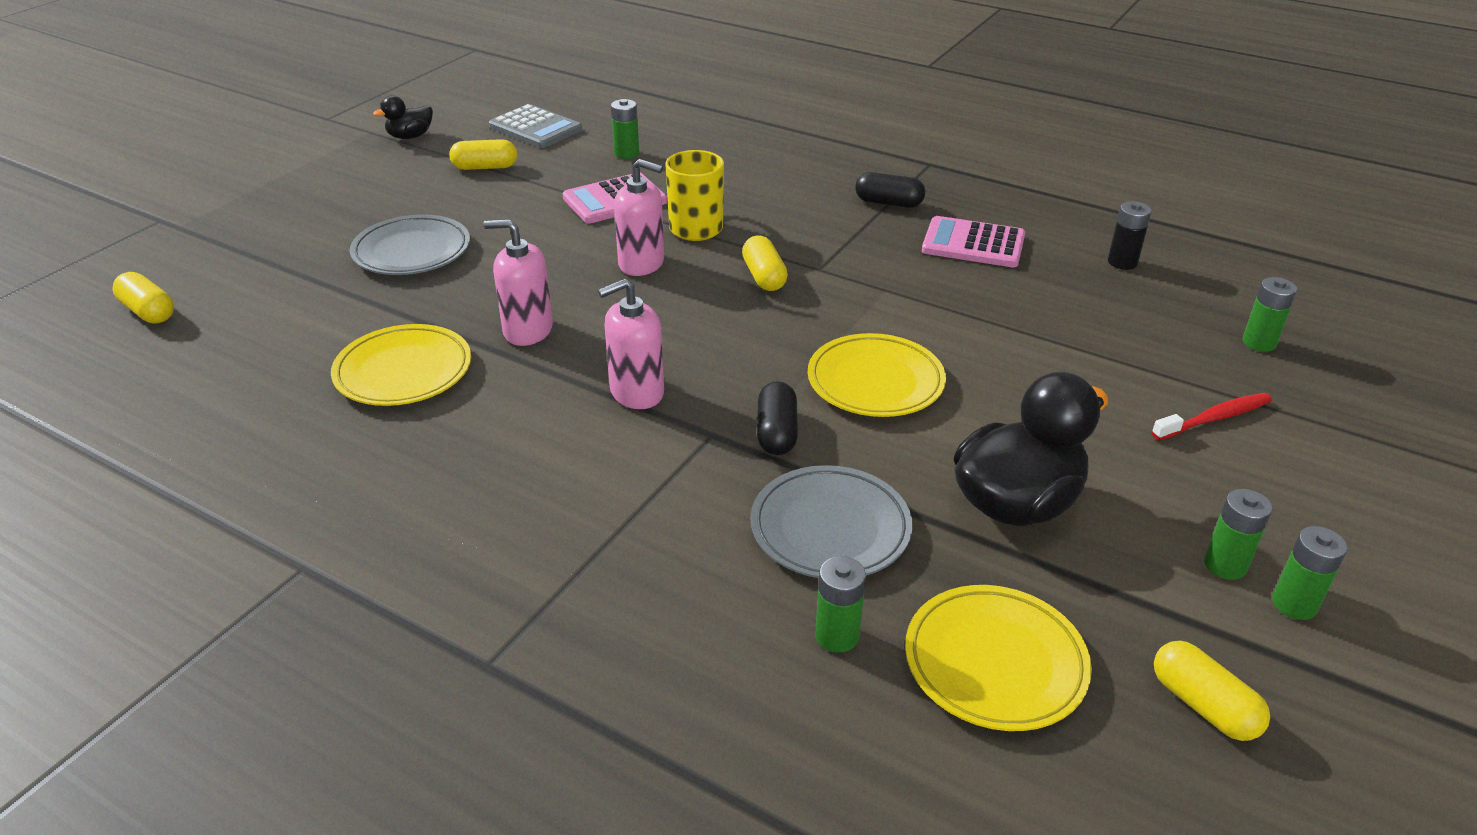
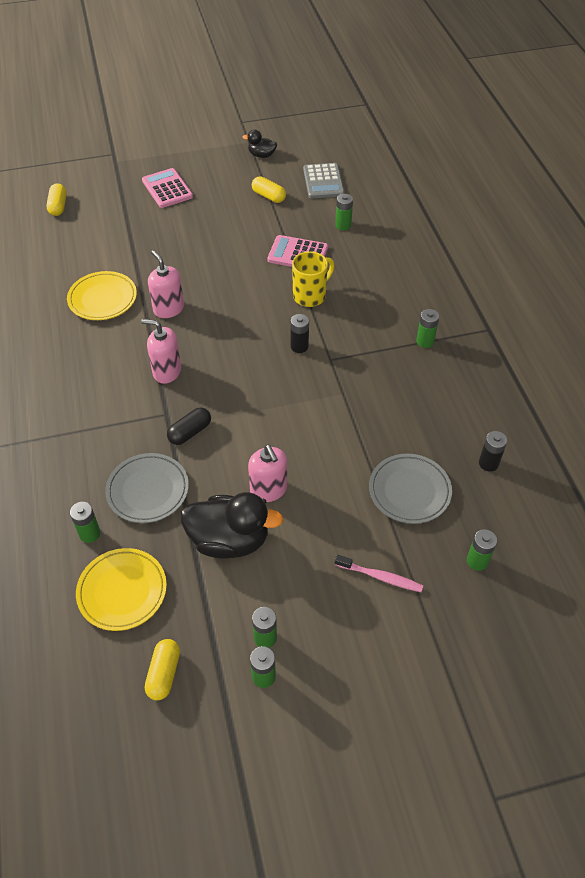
camera: 45 degrees right, 15 degrees up
(412, 252) = (179, 233): grey plate -> grey plate (409, 491)
(641, 263) = (258, 302): pink soap dispenser -> pink soap dispenser (268, 490)
(764, 277) = (299, 346): yellow capsule -> black battery
(875, 382) = (263, 438): yellow plate -> none
(888, 203) = (425, 341): black capsule -> green battery
(973, 244) = (428, 396): pink calculator -> pink calculator (167, 189)
(1214, 418) = (380, 577): red toothbrush -> pink toothbrush

